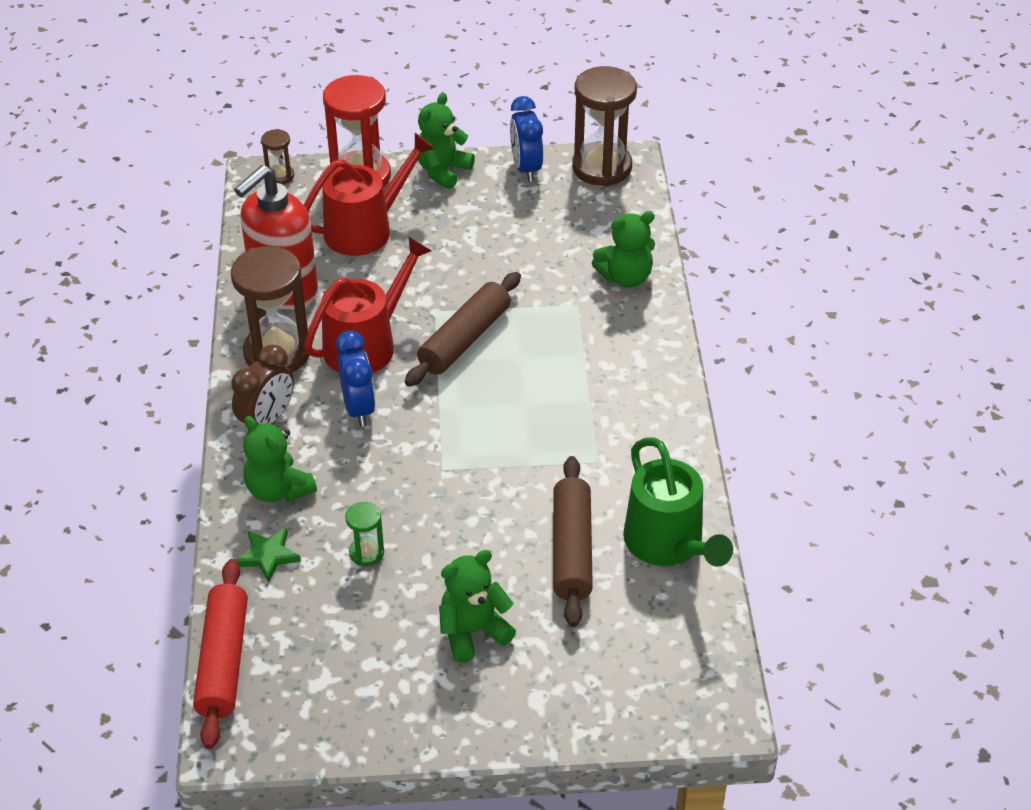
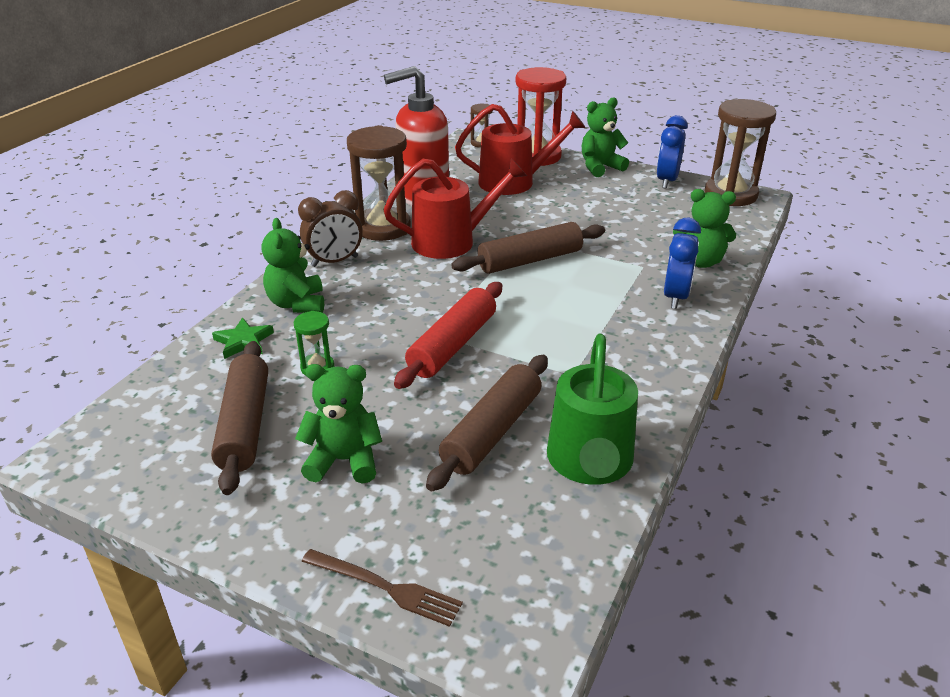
camera: 30 degrees right, 10 degrees down
(223, 661) = (132, 398): red rolling pin -> red rolling pin (452, 345)
(356, 639) = (245, 425): none -> brown rolling pin
(358, 408) = (407, 275): blue clock -> blue clock (676, 297)
(593, 717) = (385, 587): none -> brown fork

